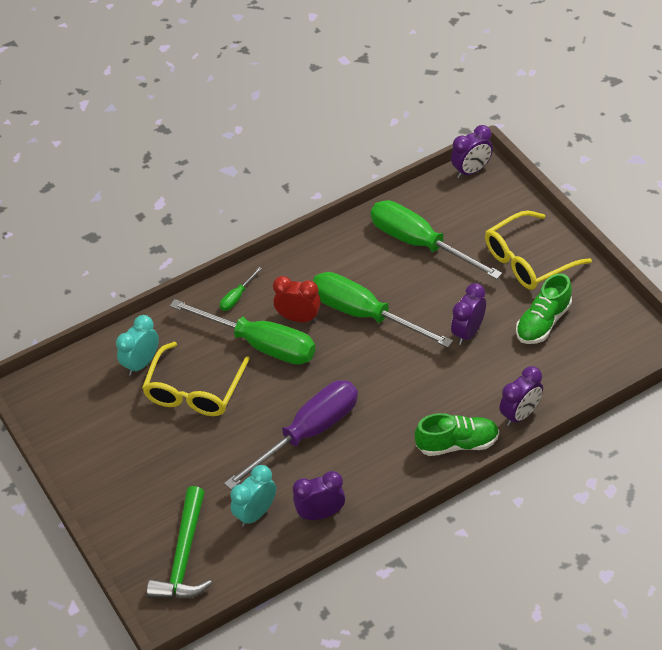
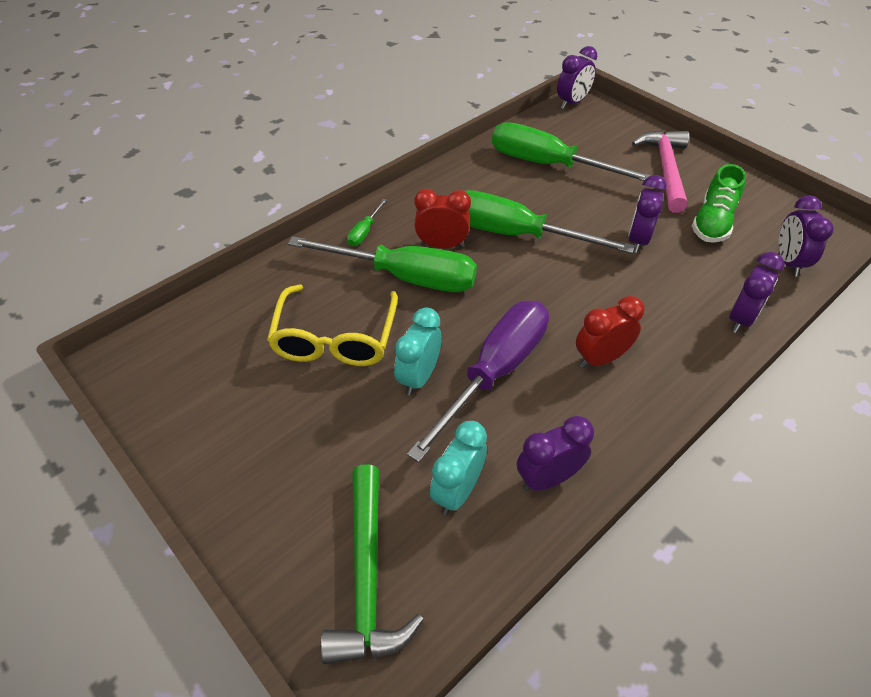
camera: 15 degrees left, 0 degrees up
(141, 363) = (261, 314): turquoise clock -> turquoise clock (419, 377)
(393, 433) = (600, 358): none -> red clock
(457, 444) = (684, 362): green shoe -> none
(527, 261) = (665, 170): yellow glasses -> pink hammer
(588, 369) = (788, 262): none -> purple clock

